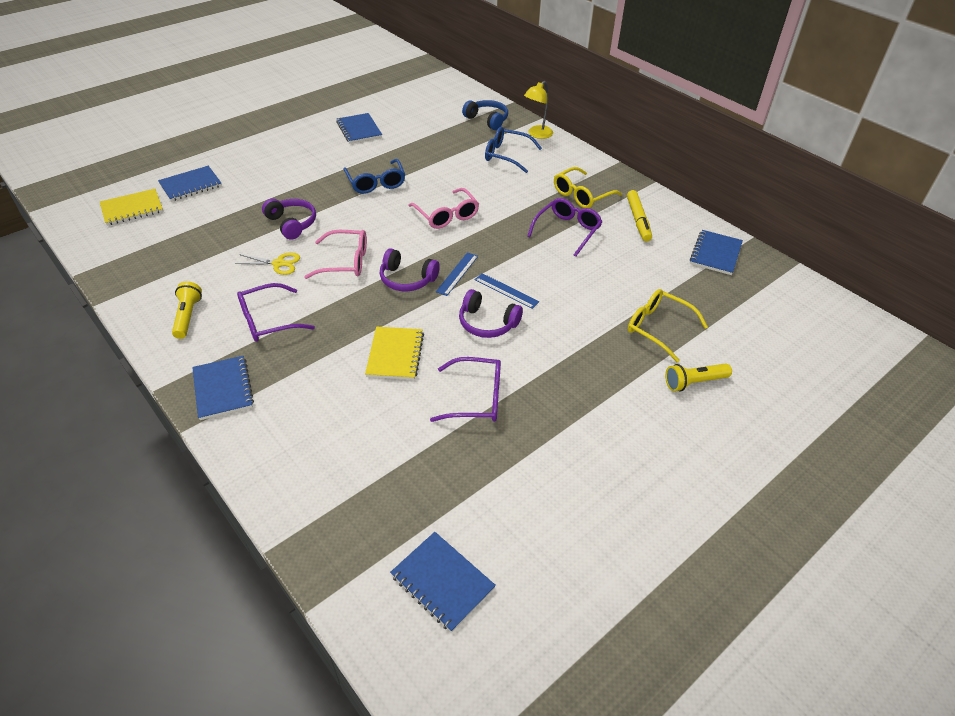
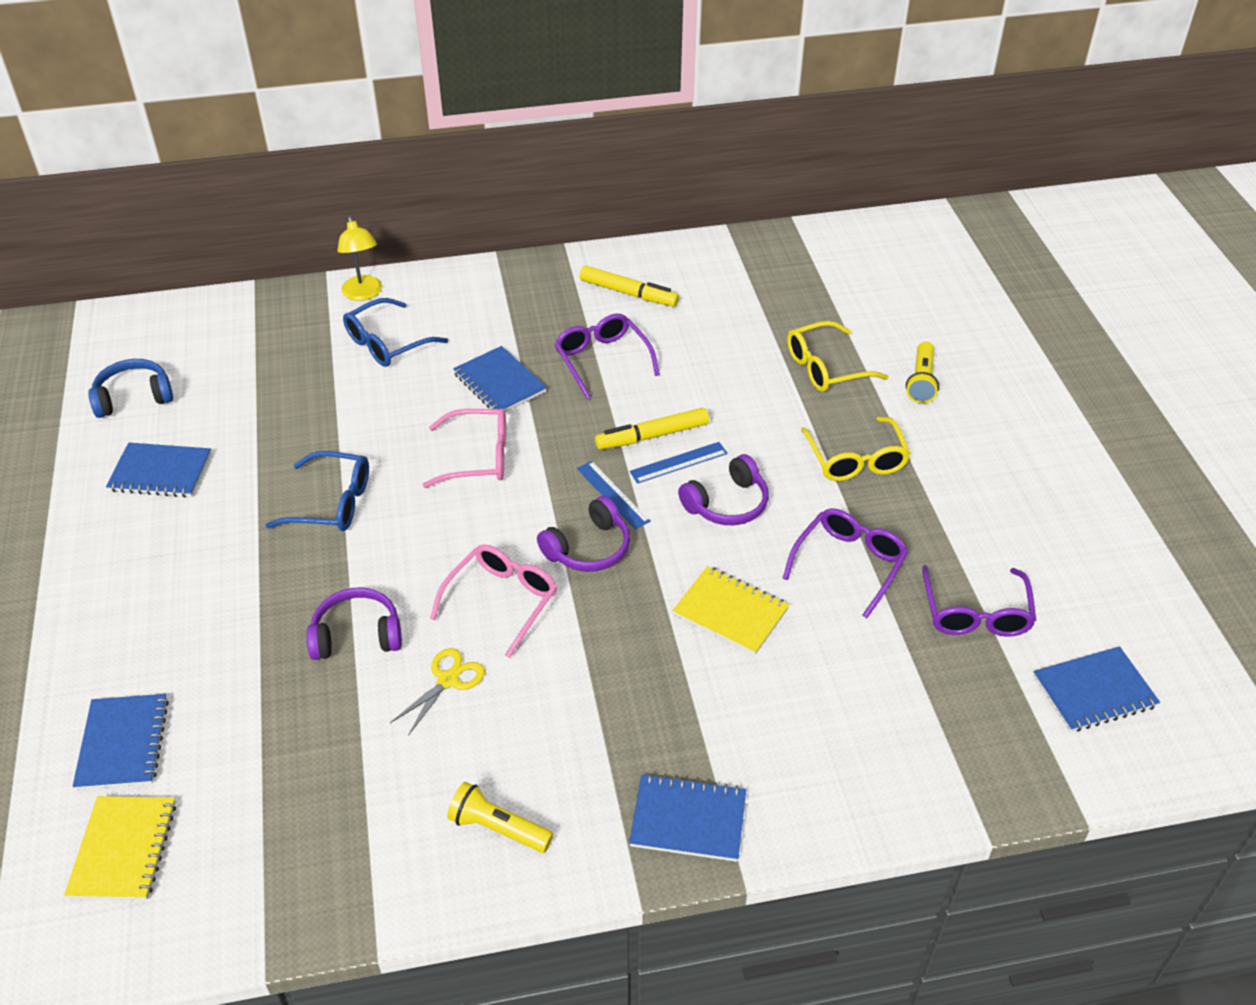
camera: 60 degrees left, 0 degrees up
(268, 321) = (574, 729): purple glasses -> purple glasses (975, 613)
(487, 120) = (277, 325): blue headphones -> blue headphones (133, 397)
(520, 272) = (652, 436): none -> yellow marker
(581, 195) = (539, 315): yellow glasses -> yellow glasses (856, 460)
(715, 254) = (734, 266): blue notebook -> blue notebook (499, 383)

